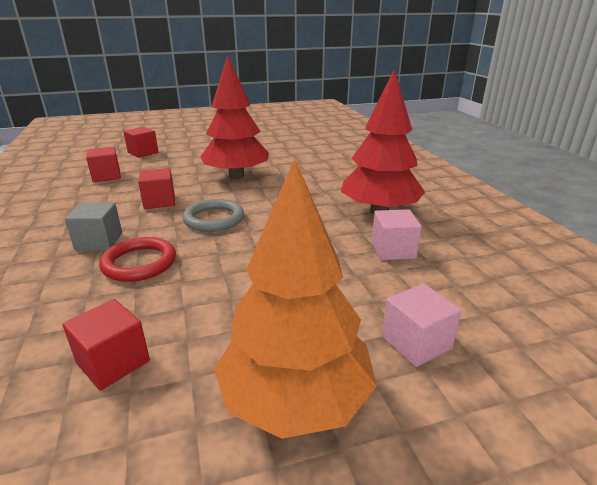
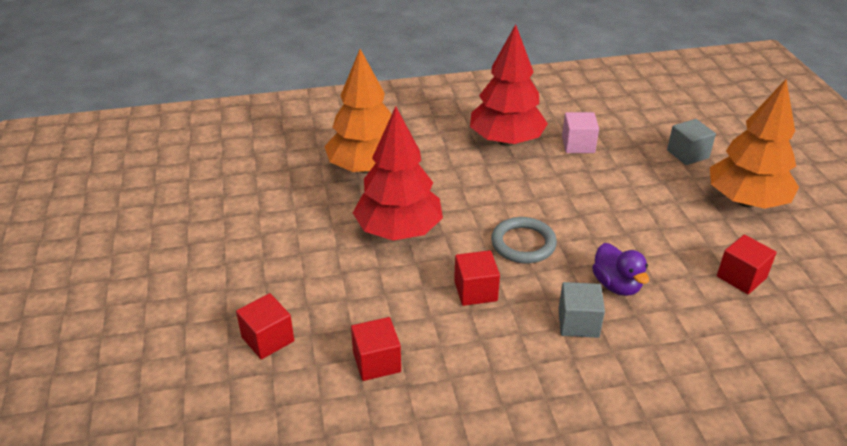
camera: 85 degrees left, 10 degrees up
(139, 263) = (616, 285): red ring -> purple duck
(314, 164) = (366, 168): none -> orange tree
(416, 342) = (687, 154): pink cube -> grey cube

